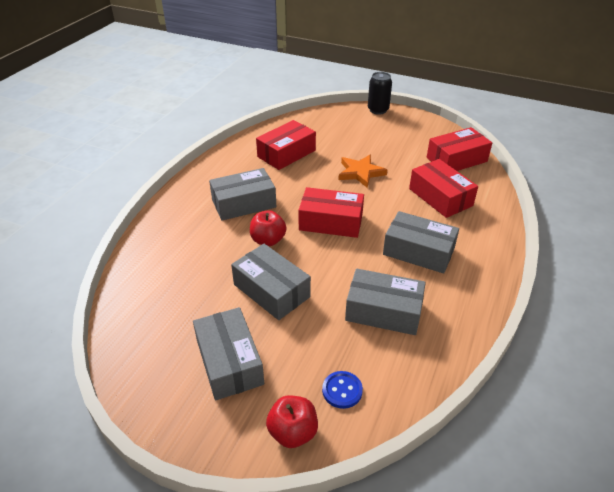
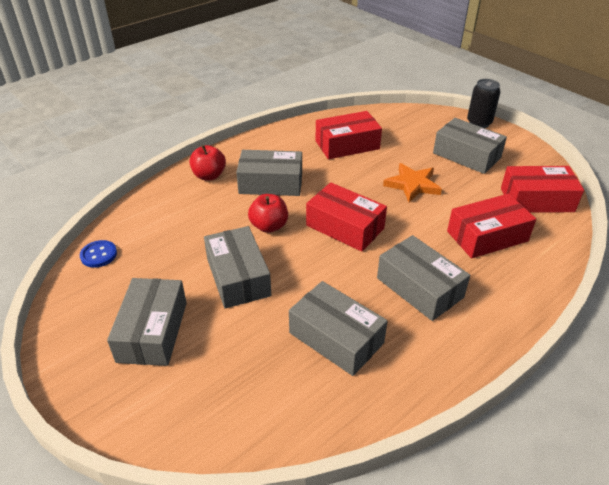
camera: 25 degrees right, 0 degrees up
(293, 432) = (162, 423): red apple -> red apple (209, 176)
(342, 390) = (237, 402): blue button -> blue button (99, 255)
(385, 138) = (466, 155): none -> grey box
(440, 197) = (487, 236): red box -> red box turned 75 degrees clockwise

